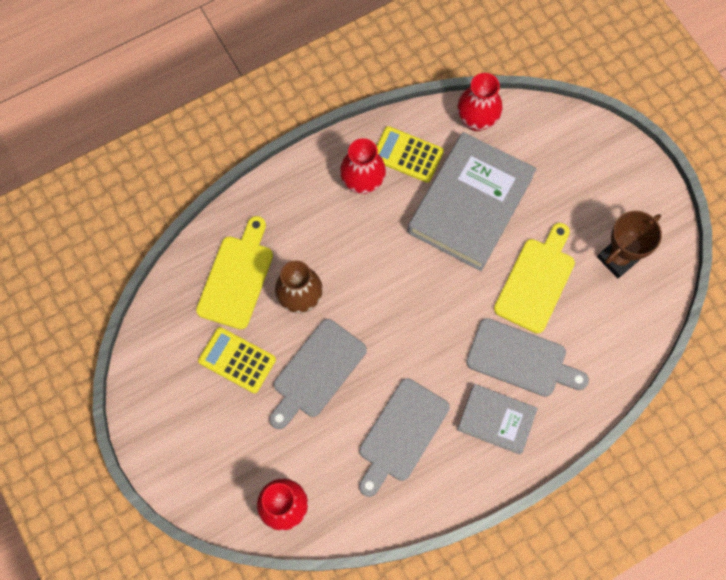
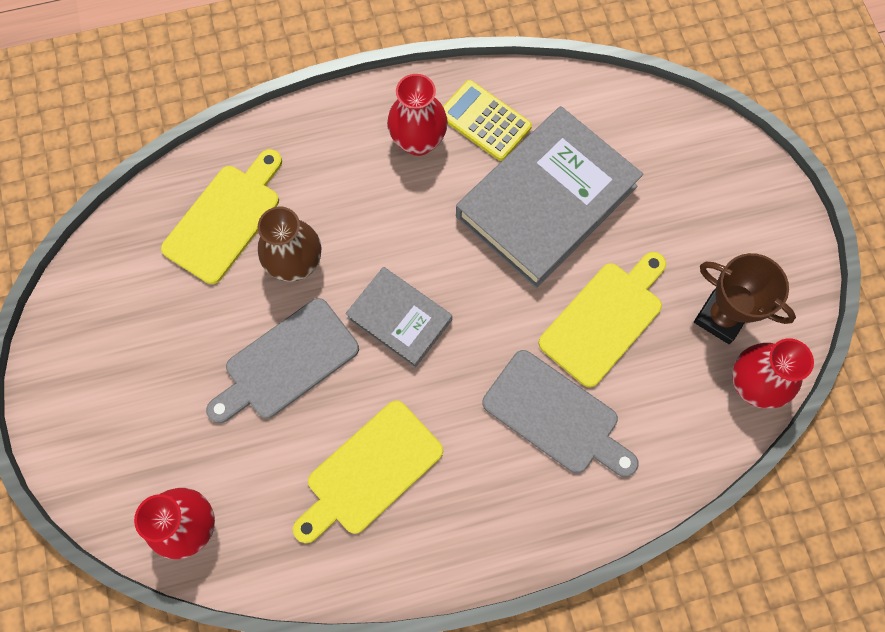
camera: 15 degrees right, 0 degrees up
(237, 360) = (192, 321): yellow calculator -> none
(401, 434) = (370, 471): grey cutting board -> yellow cutting board
(476, 120) = (585, 99): red vase -> red vase (752, 384)
(496, 420) = (499, 487): grey book -> grey book (399, 319)
(617, 258) = (720, 317): brown trophy -> brown trophy turned 60 degrees clockwise

